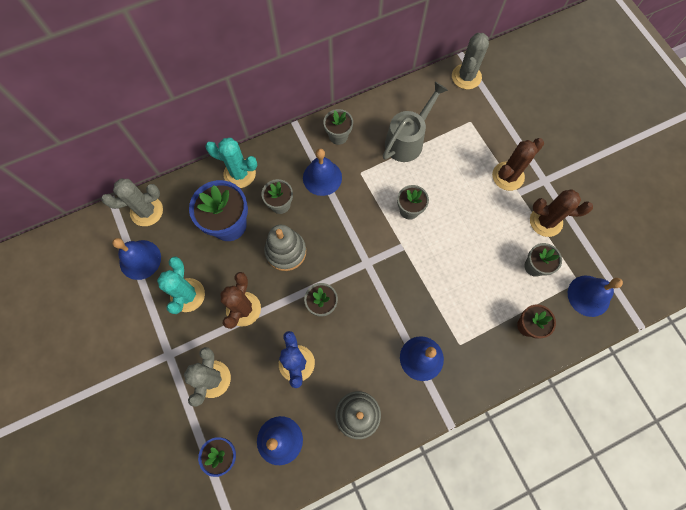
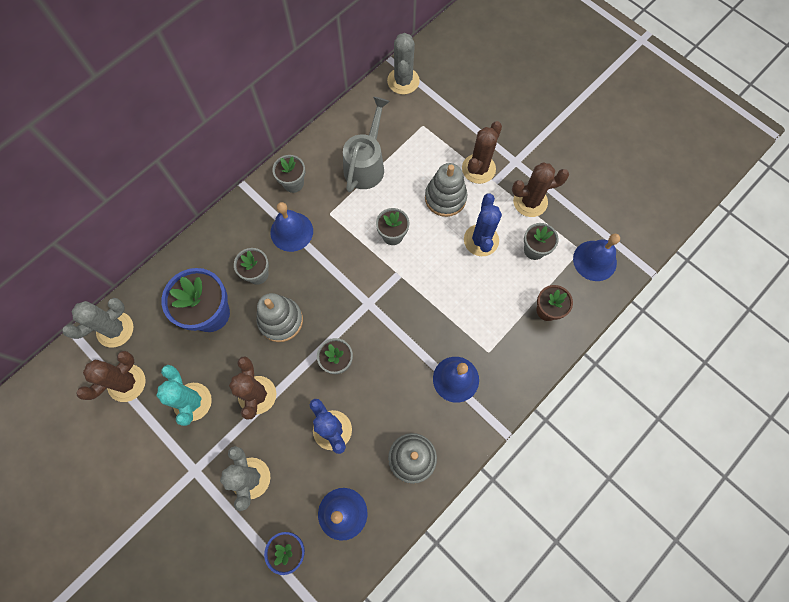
camera: 20 degrees left, 0 degrees up
(140, 259) = (126, 383): blue bell -> brown cactus
(239, 174) = (202, 256): turquoise cactus -> none
(468, 192) = (445, 198): none -> grey stacking toy
(488, 241) = (481, 240): none -> blue cactus

